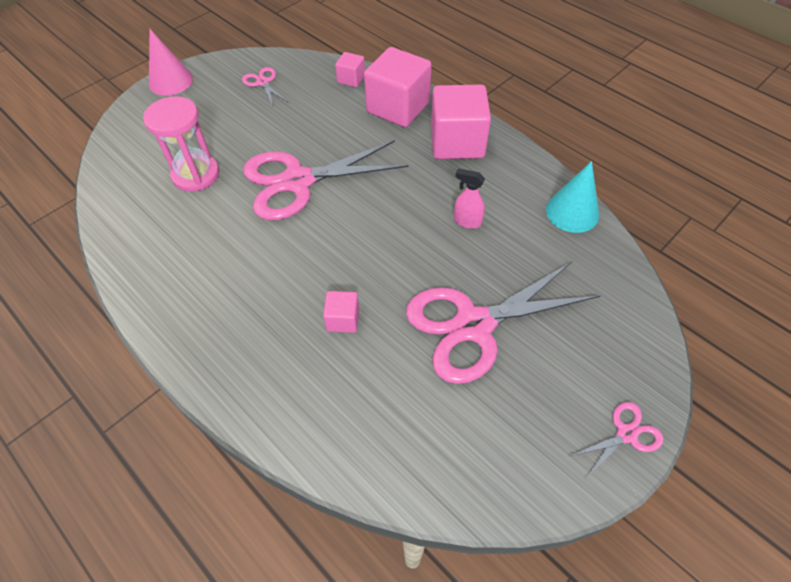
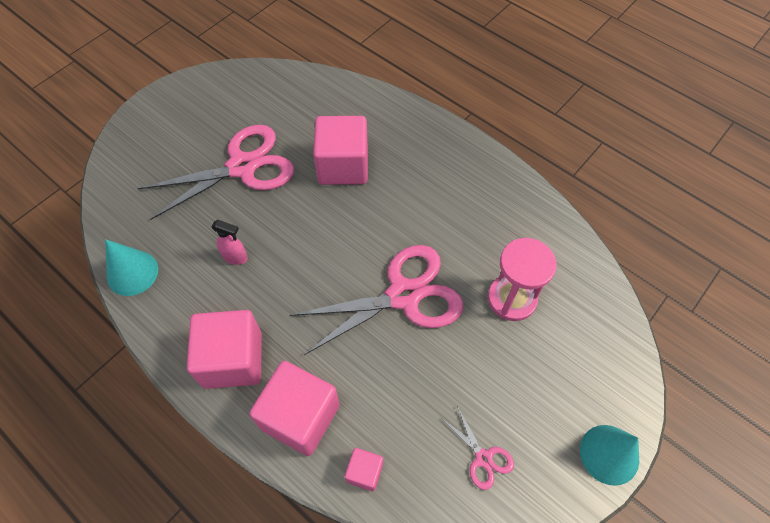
camera: 175 degrees right, 5 degrees up
(170, 81) = (609, 454): pink cone -> turquoise cone
(343, 319) = (343, 166): pink cube -> pink cube, size x2.08
(626, 434) = (154, 107): pink scissors -> none

